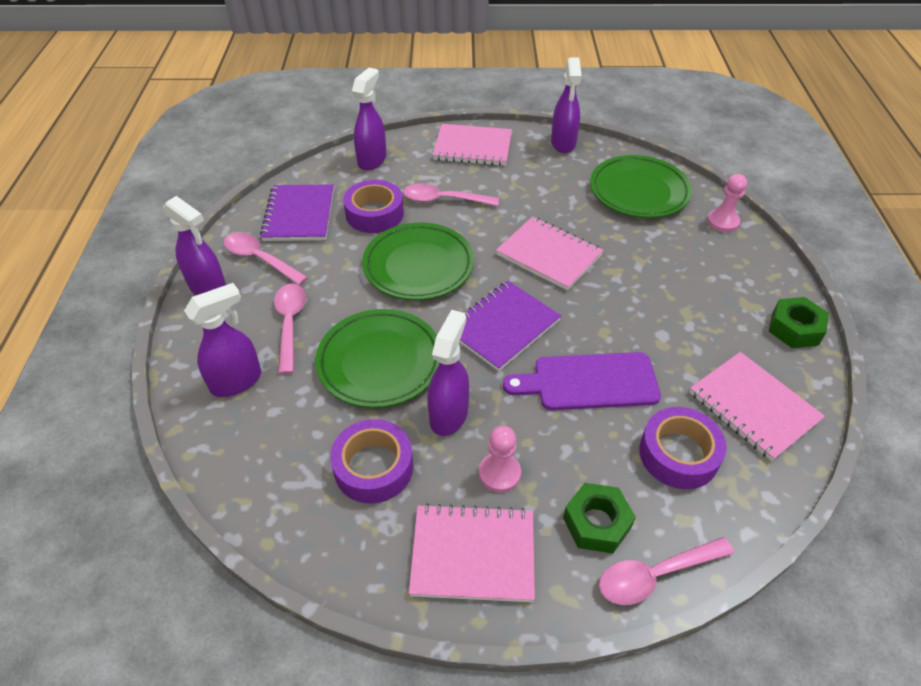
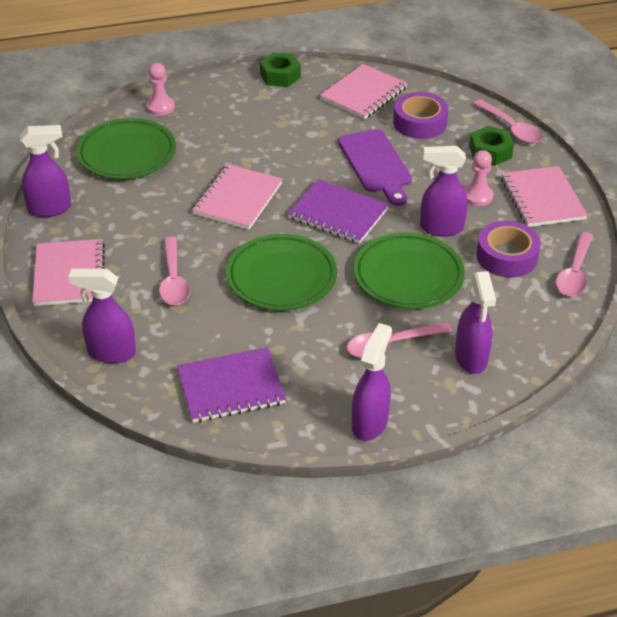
camera: 105 degrees left, 5 degrees down
(237, 381) = (471, 358): purple spray bottle -> purple spray bottle turned 135 degrees counterclockwise
(260, 259) = (313, 396): pink spoon -> pink spoon (574, 273)
(374, 214) = (211, 326): purple tape -> none

